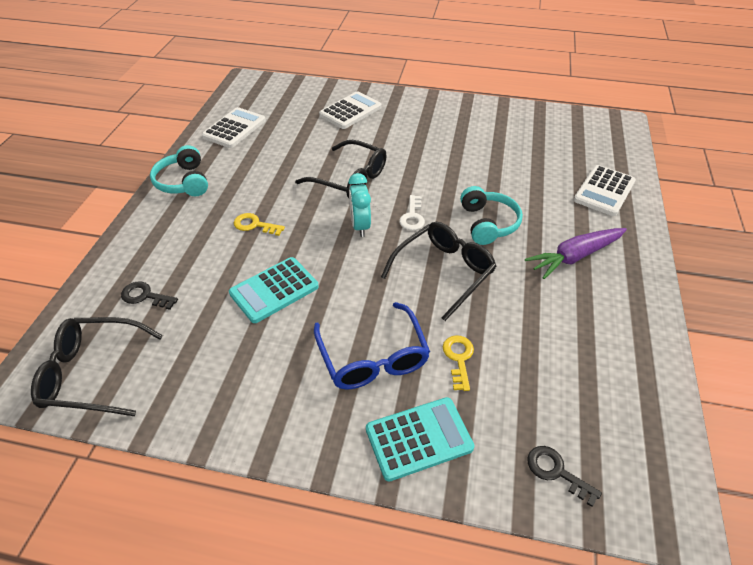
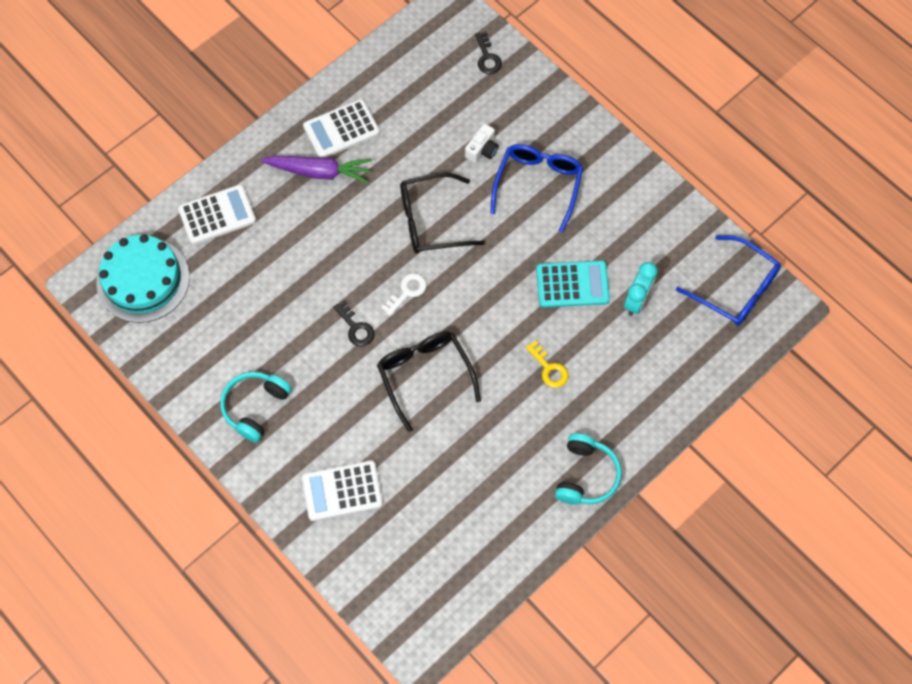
camera: 145 degrees left, 20 degrees up
(92, 373) = (736, 289): black glasses -> blue glasses
(145, 296) = (675, 341): black key -> black key (356, 328)
(234, 128) = (489, 541): white calculator -> white calculator (341, 129)
(360, 226) = (459, 309): turquoise clock -> turquoise clock (637, 301)
(419, 439) = (549, 119): turquoise calculator -> none
(458, 358) = (482, 150): yellow key -> white camera
(488, 223) = (351, 244): turquoise headphones -> turquoise headphones (255, 407)
(594, 138) = (143, 280): none -> turquoise cake

